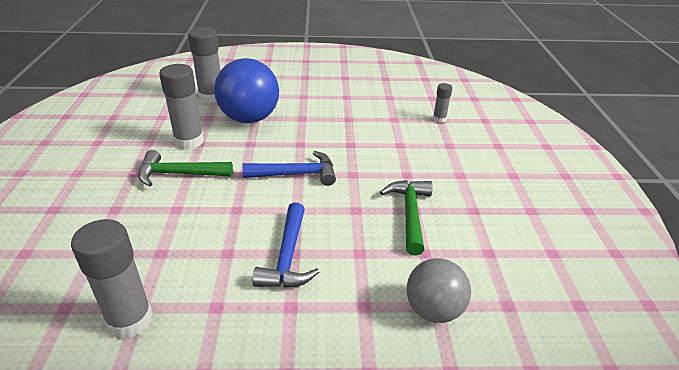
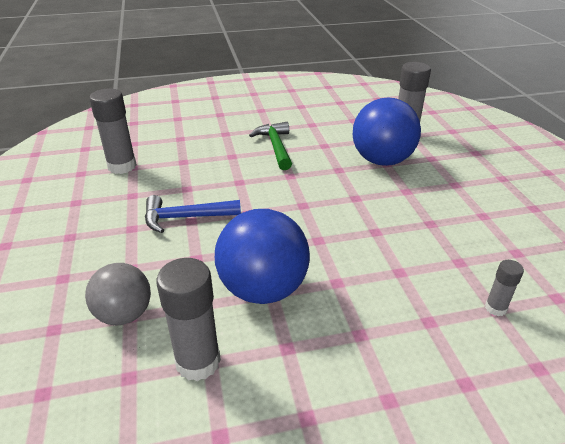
camera: 80 degrees right, 0 degrees up
(189, 141) = (324, 140): grey glue stick -> grey glue stick (198, 362)
(297, 174) = (302, 204): blue hammer -> none
(409, 214) = (263, 289): green hammer -> blue ball

